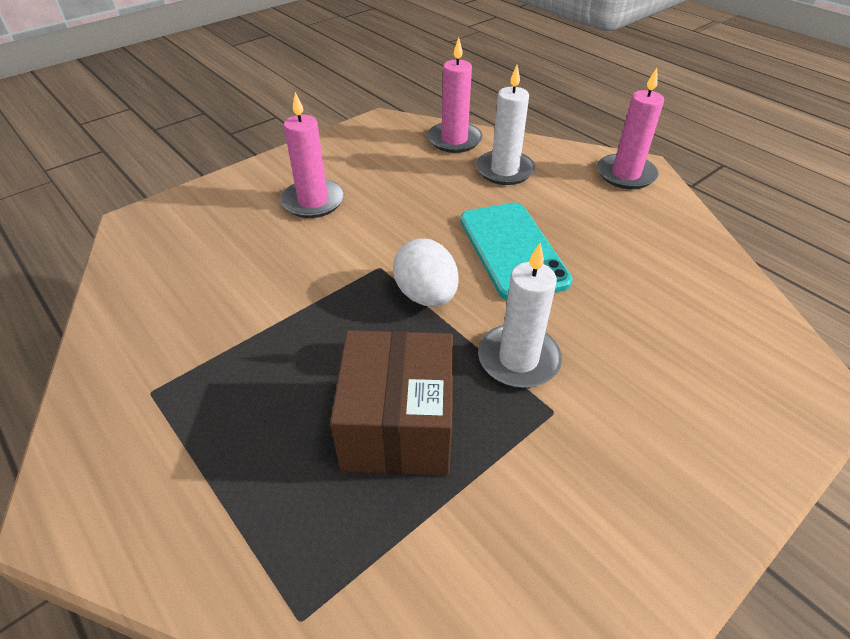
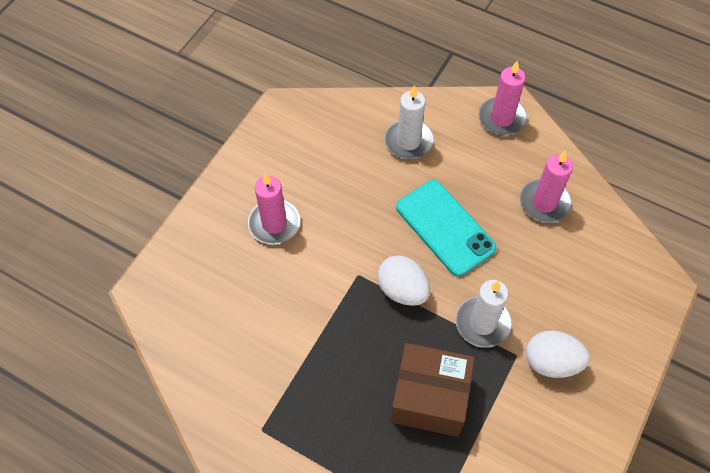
camera: 20 degrees left, 15 degrees up
(398, 425) = (429, 398): brown box -> brown box turned 60 degrees counterclockwise
(454, 140) = (353, 115): pink candle -> pink candle (544, 203)
(606, 437) = (551, 362): none -> white egg

